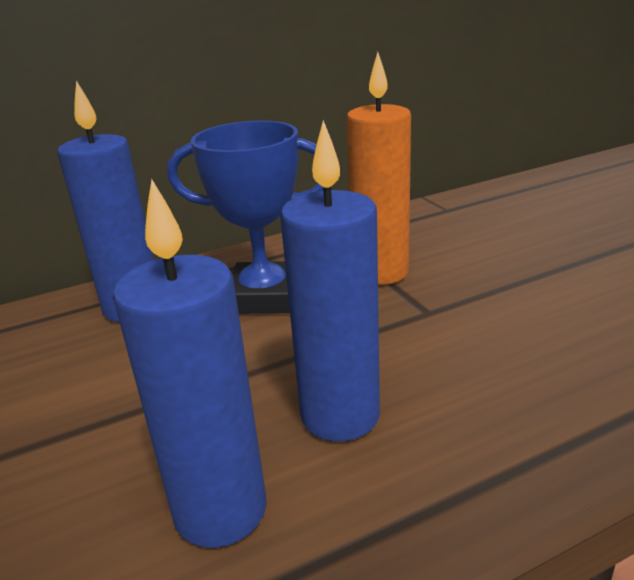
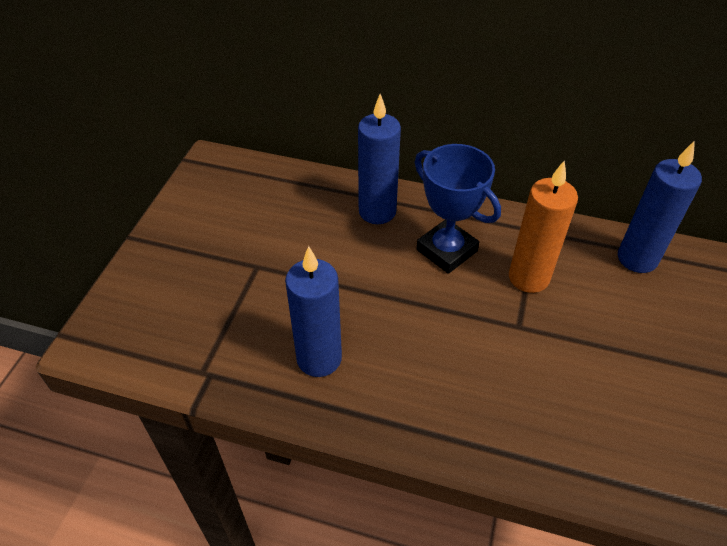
camera: 40 degrees right, 20 degrees up
(340, 415) = (405, 353): blue candle -> blue candle (637, 258)

